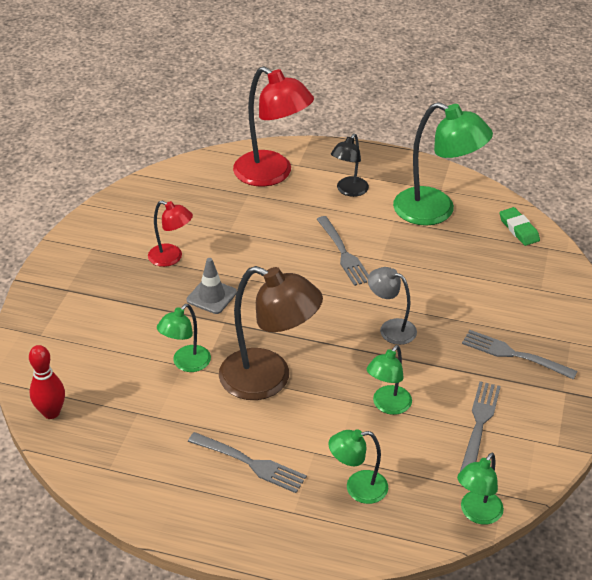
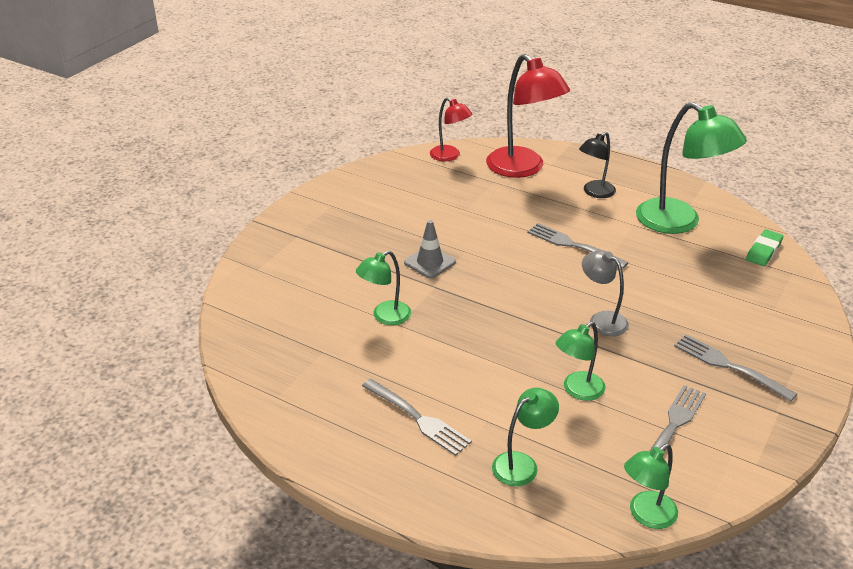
camera: 15 degrees right, 5 degrees down
(51, 412) = (241, 337): red bowling pin -> none
(171, 258) = (402, 224): red lamp -> red lamp (450, 156)
(268, 379) = (462, 345): brown lamp -> none
(343, 253) = (573, 245): grey fork -> grey fork turned 135 degrees clockwise
(357, 488) = (522, 464): green lamp -> green lamp turned 135 degrees clockwise
(518, 229) = (763, 251): green eraser -> green eraser turned 45 degrees clockwise

